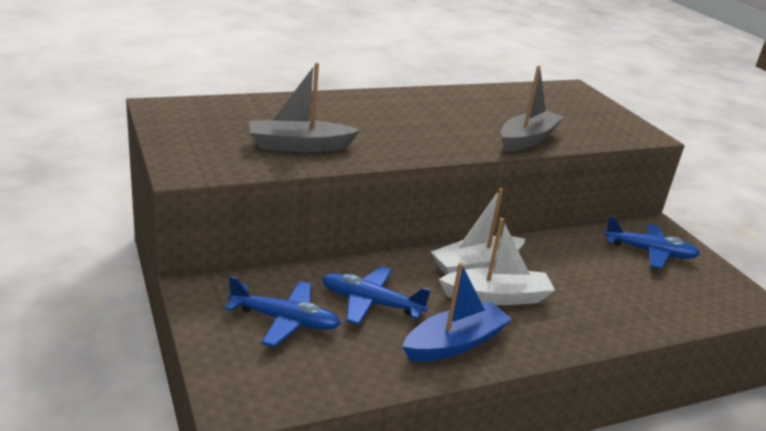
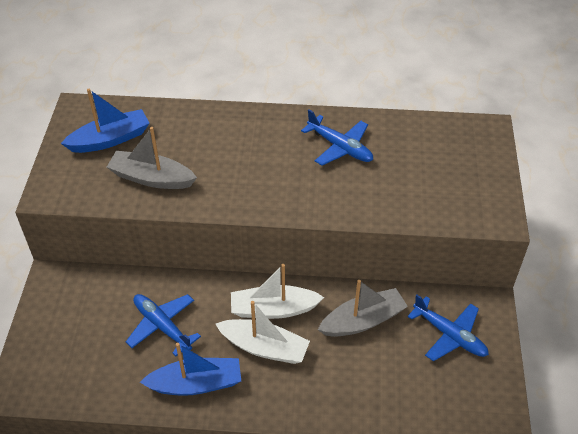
camera: 30 degrees right, 20 degrees up
(222, 124) = (110, 139): none -> blue boat
(284, 320) = (91, 325): blue plane -> blue plane (340, 147)
(527, 139) = (362, 204): grey boat -> grey boat (363, 320)

